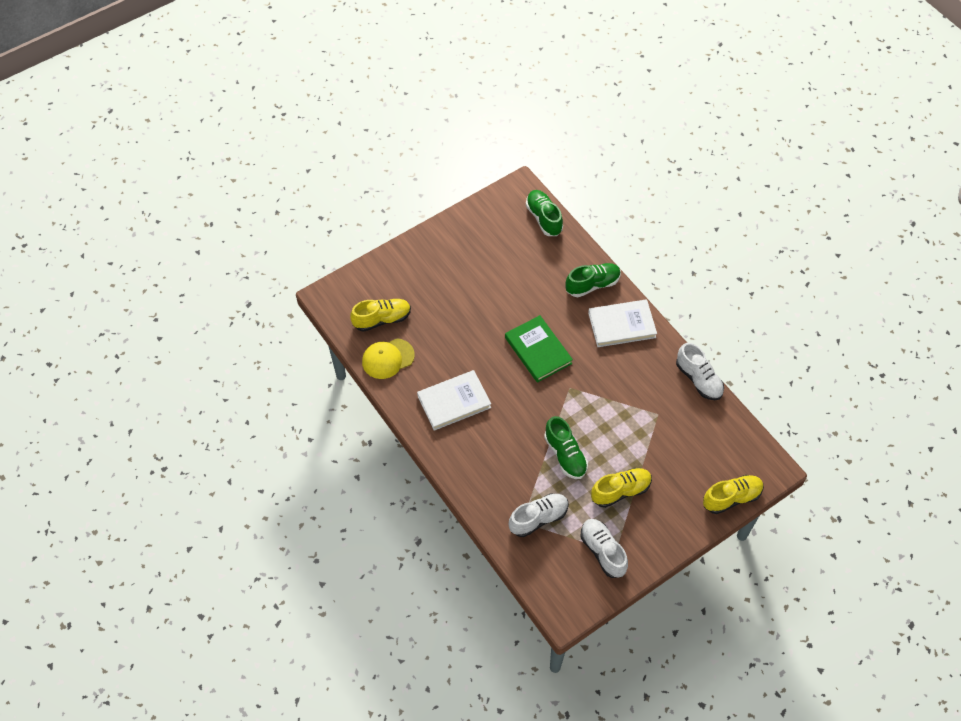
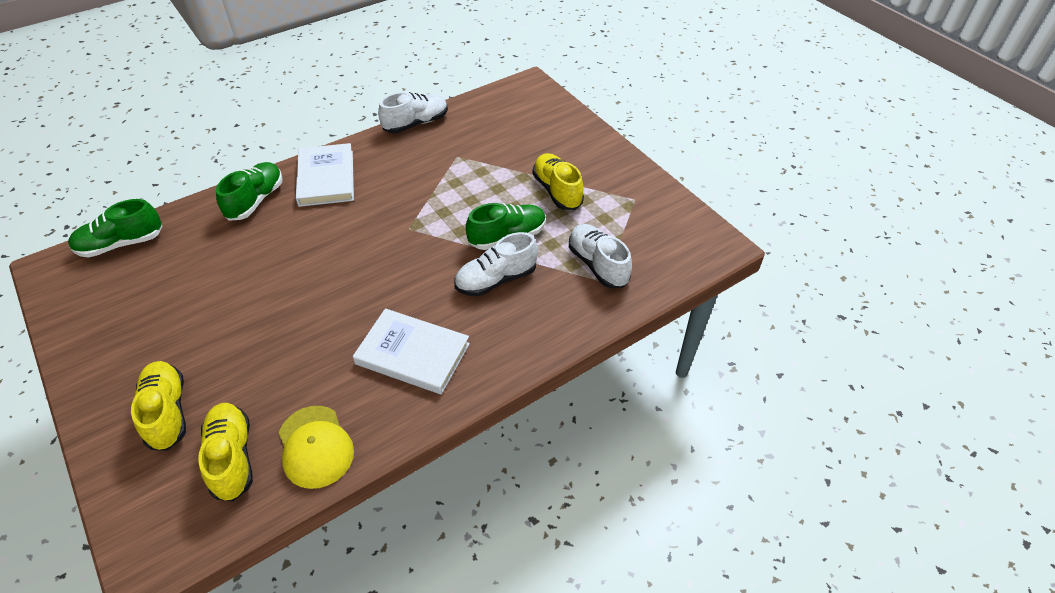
camera: 90 degrees left, 10 degrees down
(454, 402) = (413, 354): white book -> white book turned 45 degrees counterclockwise
(538, 350) = (345, 257): green book -> none
(592, 285) = (255, 200): green shoe -> green shoe turned 45 degrees clockwise
(603, 551) = (636, 209): white shoe -> white shoe (496, 280)
(731, 498) = (563, 112): yellow shoe -> yellow shoe (167, 412)

